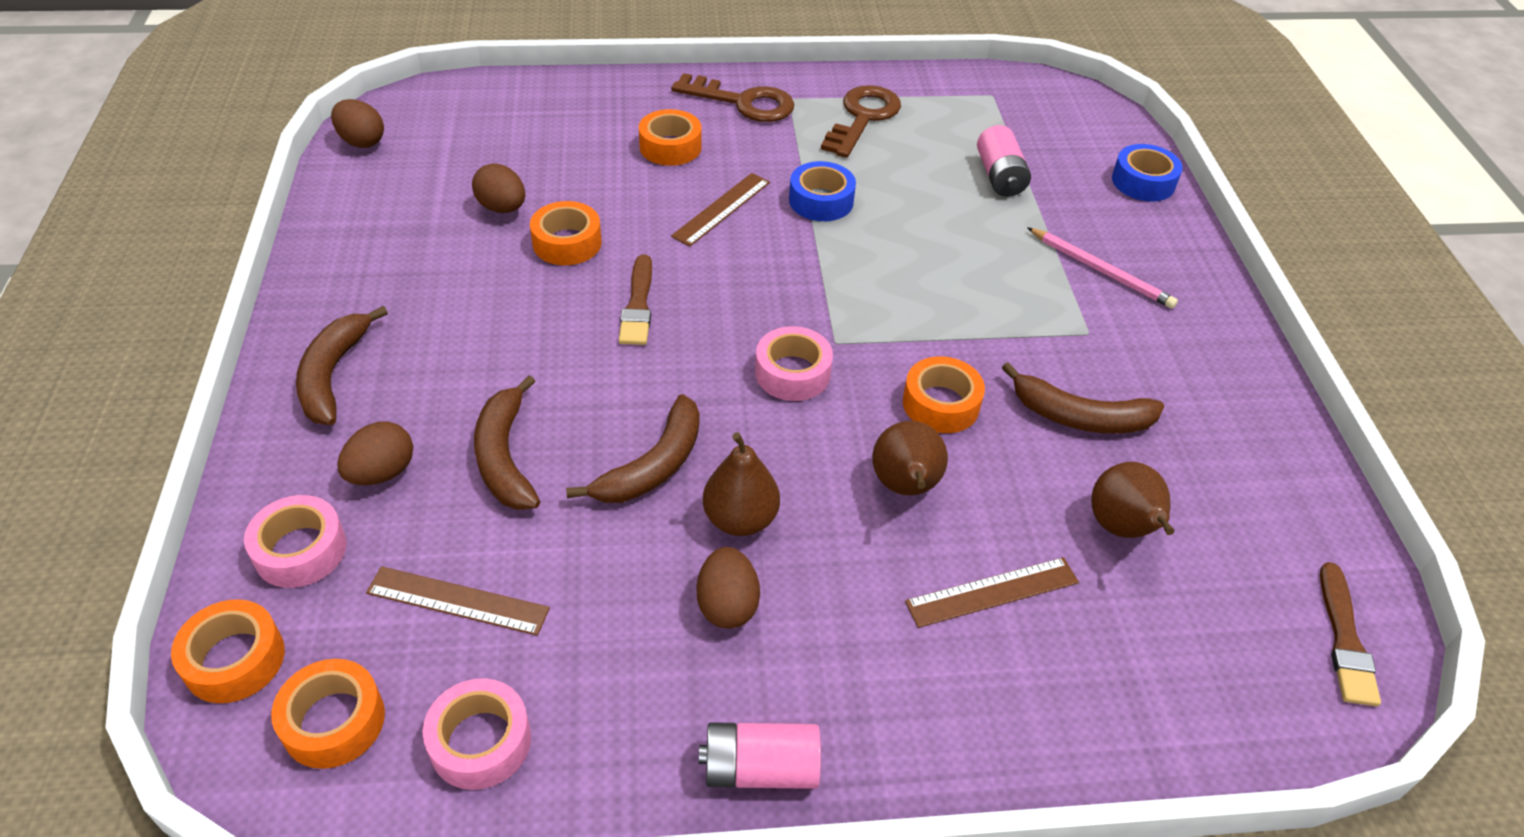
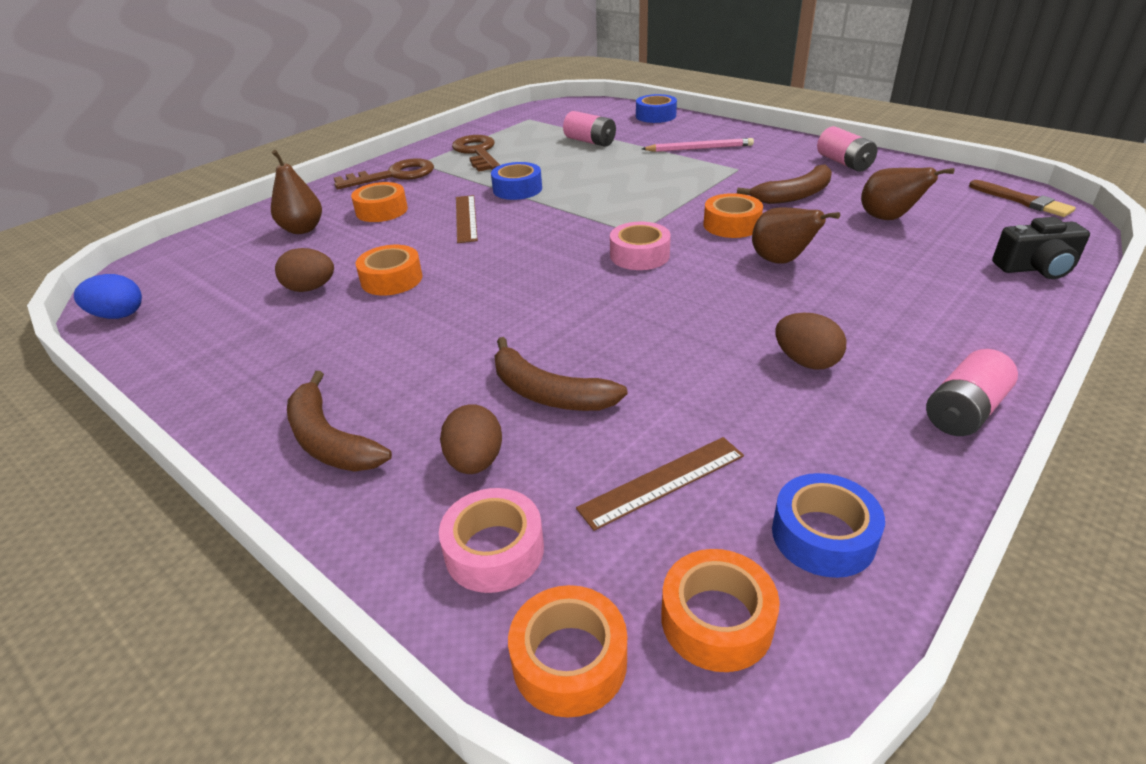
camera: 40 degrees left, 10 degrees down
(362, 141) = (118, 315): brown egg -> blue egg
(480, 741) = (823, 535): pink tape -> blue tape
(638, 305) = (495, 279): brown brush -> none
(653, 466) = (646, 336): brown banana -> none
(740, 519) = (737, 324): brown pear -> brown pear (302, 229)
(992, 592) = (894, 271): brown ruler -> none
(1153, 722) = (1036, 268): none -> black camera
(1233, 415) = (844, 163): none -> pink battery

